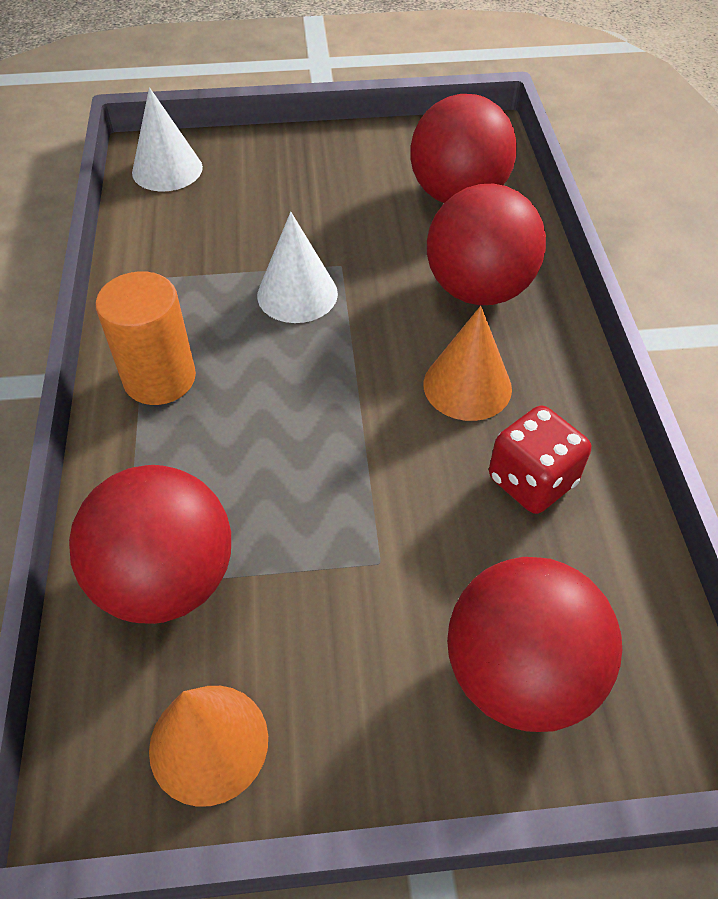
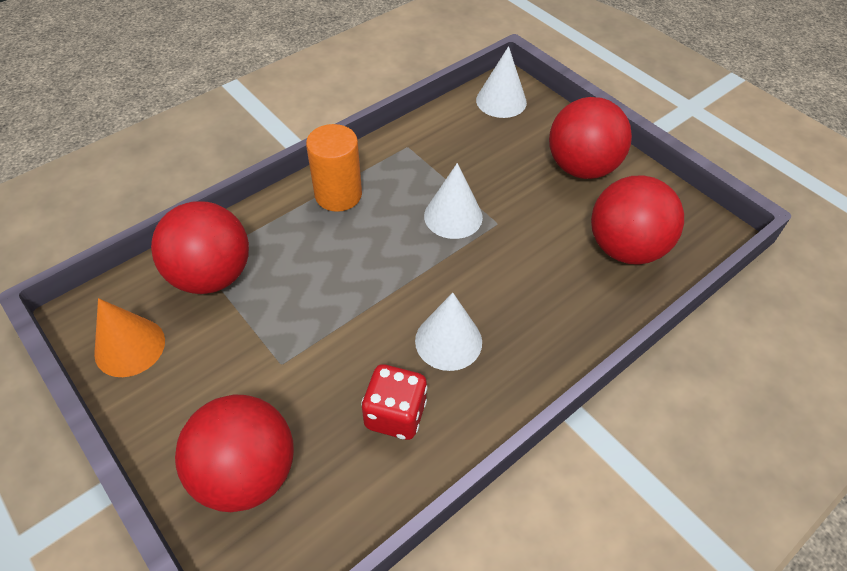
camera: 55 degrees right, 0 degrees up
(467, 386) = (448, 341): orange cone -> white cone
(478, 289) = (542, 305): red ball -> red ball (581, 167)

